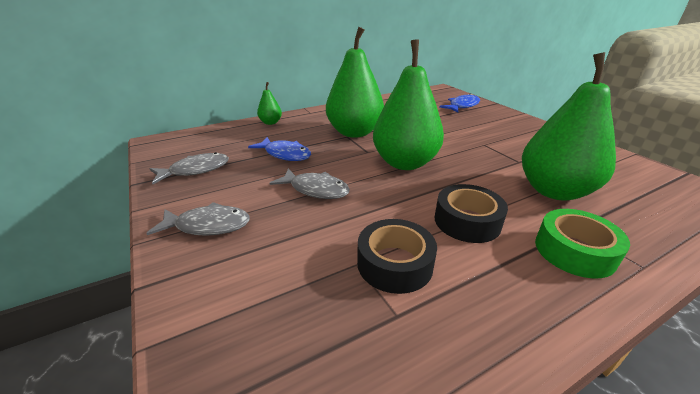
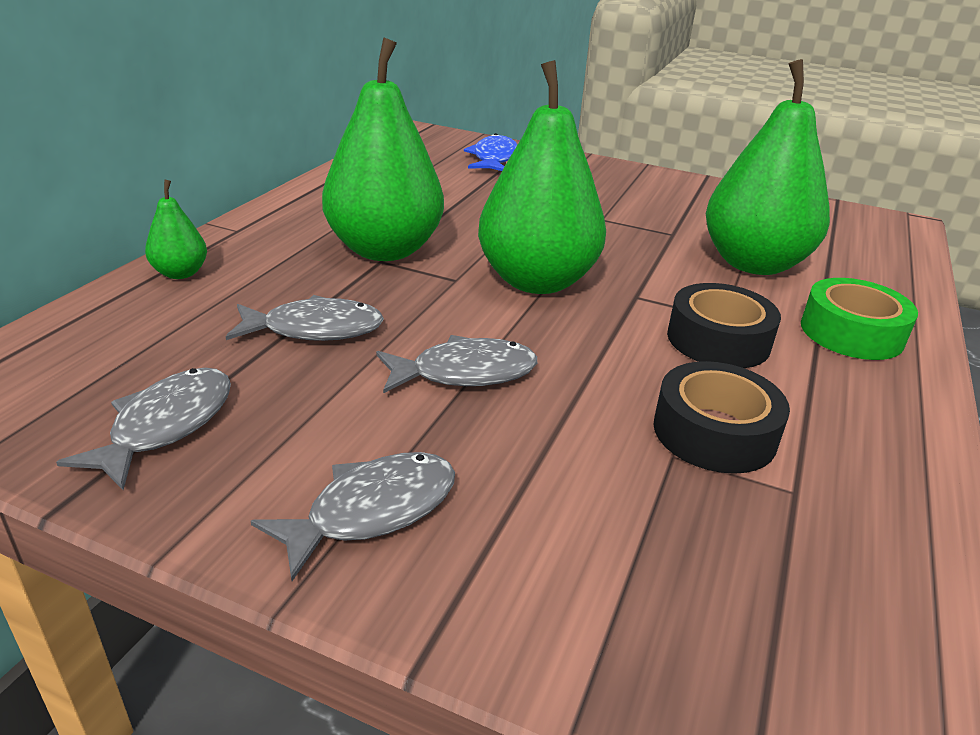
camera: 40 degrees left, 0 degrees up
(285, 154) = (315, 329): blue fish -> grey fish

